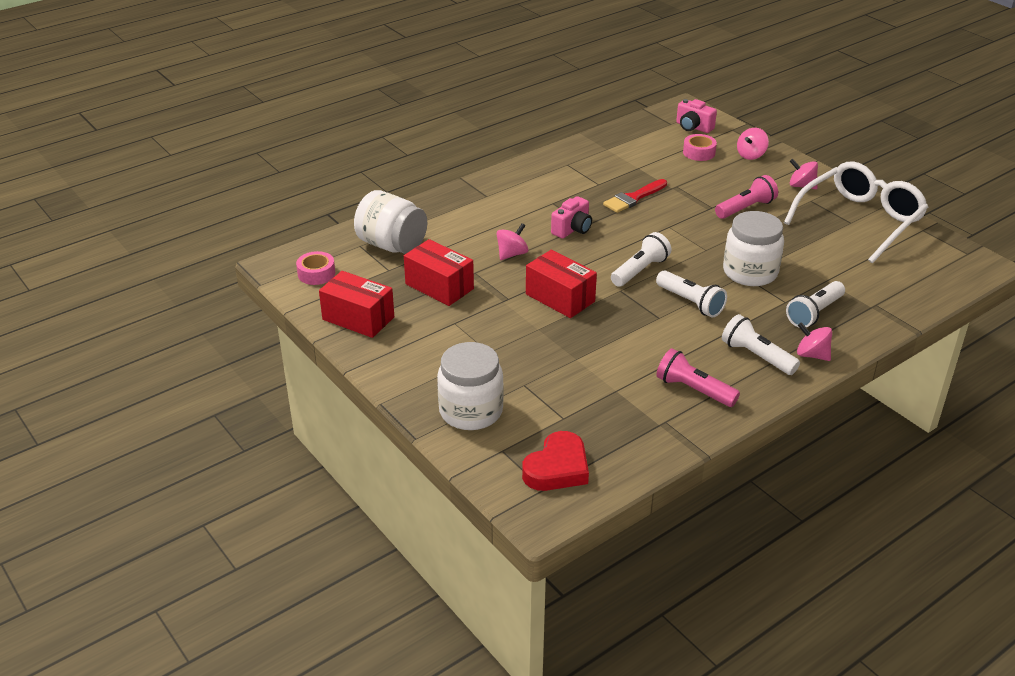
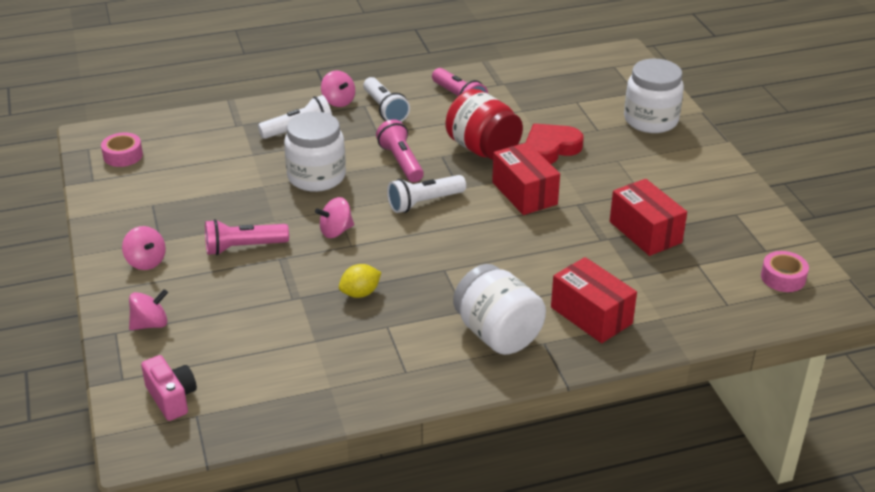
camera: 160 degrees left, 0 degrees up
(358, 318) = (739, 217): red box -> red box (591, 315)
(392, 245) = (687, 295): white jar -> white jar (497, 334)
(512, 254) = (550, 251): pink spinning top -> pink spinning top (336, 231)
(557, 468) = (598, 74): red heart -> red heart (550, 148)
(572, 229) = (463, 267): pink camera -> none
(625, 333) = (483, 149): none -> red jar
(633, 198) = (360, 293): red brush -> yellow lemon
(691, 303) = (401, 162): white flashlight -> pink flashlight
(699, 152) = (212, 346): pink tape -> pink tape (123, 155)
(859, 220) = (140, 204): white glasses -> none

